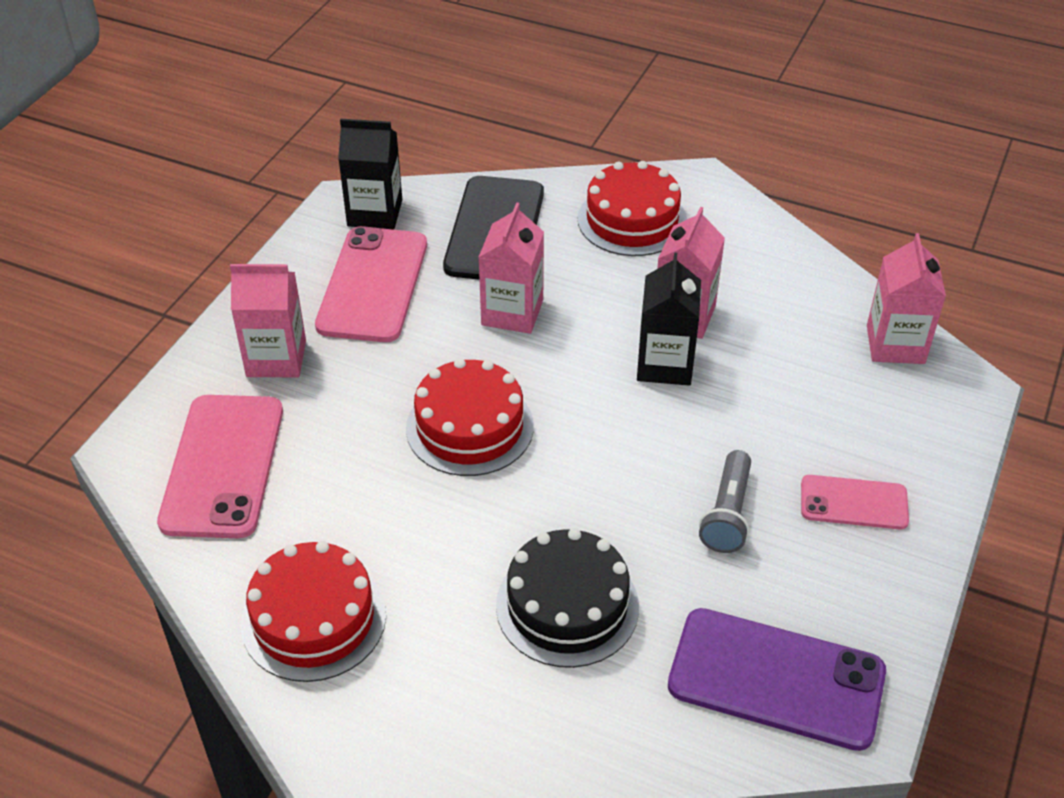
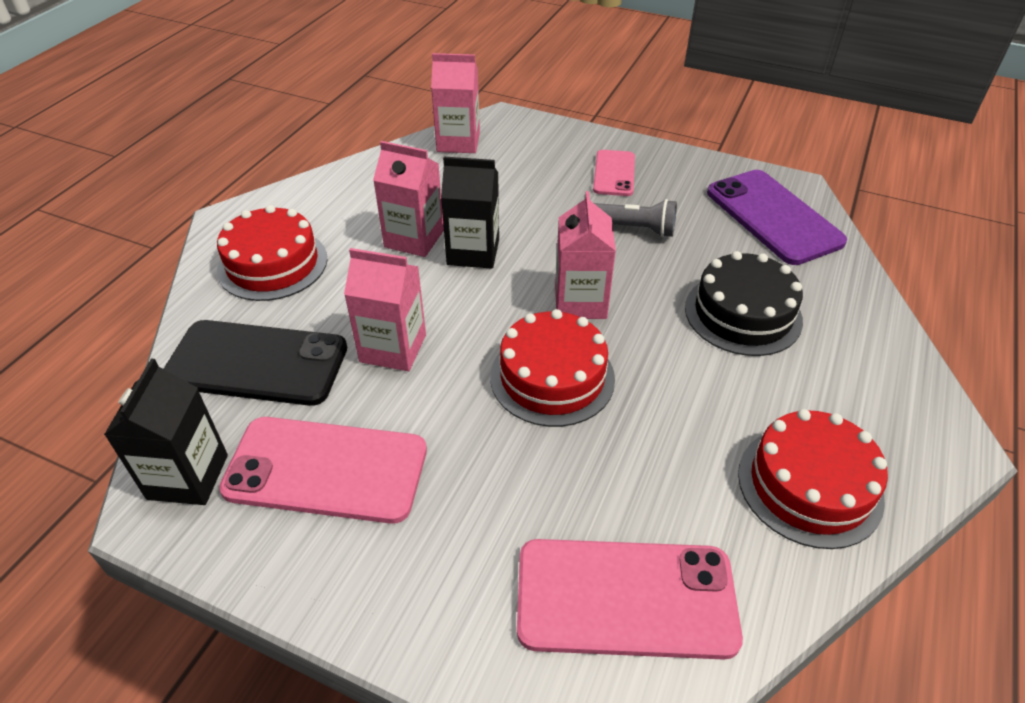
camera: 90 degrees left, 0 degrees up
(276, 358) = (445, 561): pink carton -> pink carton (580, 302)
(776, 679) = (773, 217): purple phone -> purple phone turned 45 degrees counterclockwise

